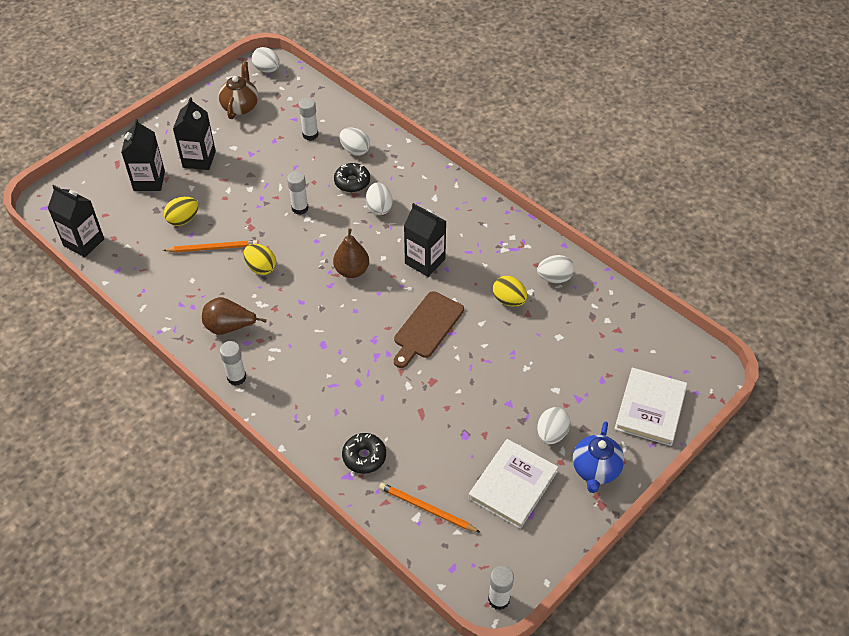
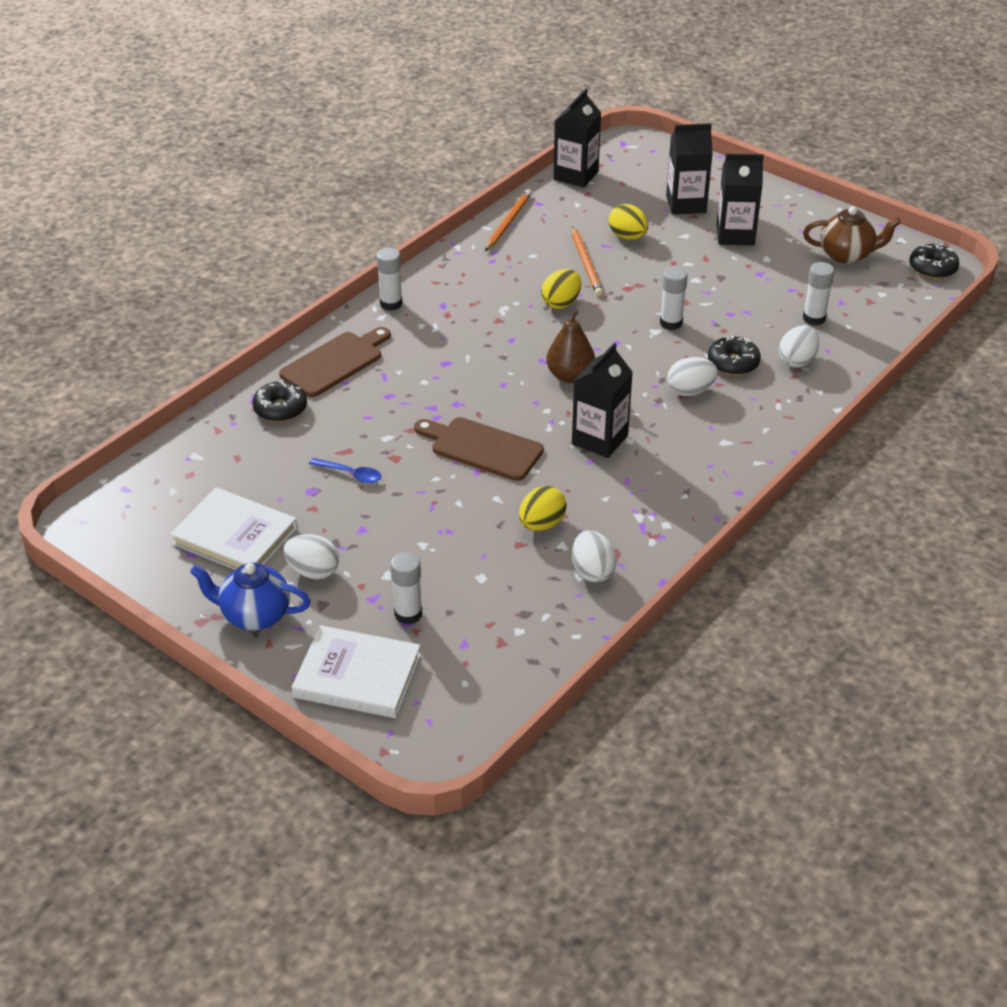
camera: 85 degrees right, 10 degrees down
(229, 327) = (464, 290): brown pear -> none
(267, 69) = (932, 268): white egg -> black donut
(309, 418) = (335, 362): none -> brown cutting board
(427, 509) = (206, 463): orange pencil -> orange pencil (508, 222)
(448, 409) = (350, 474): none -> blue spoon
(499, 599) = (79, 528): white glue stick -> white glue stick (408, 614)

